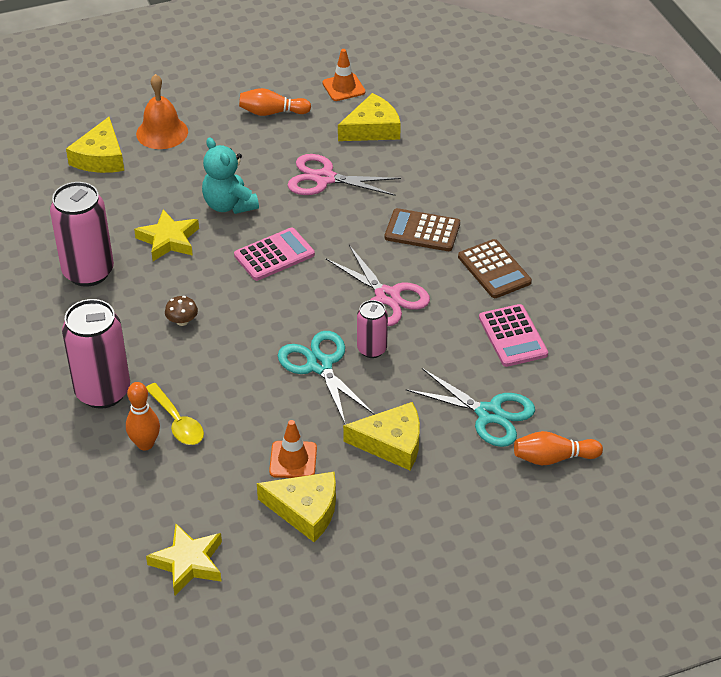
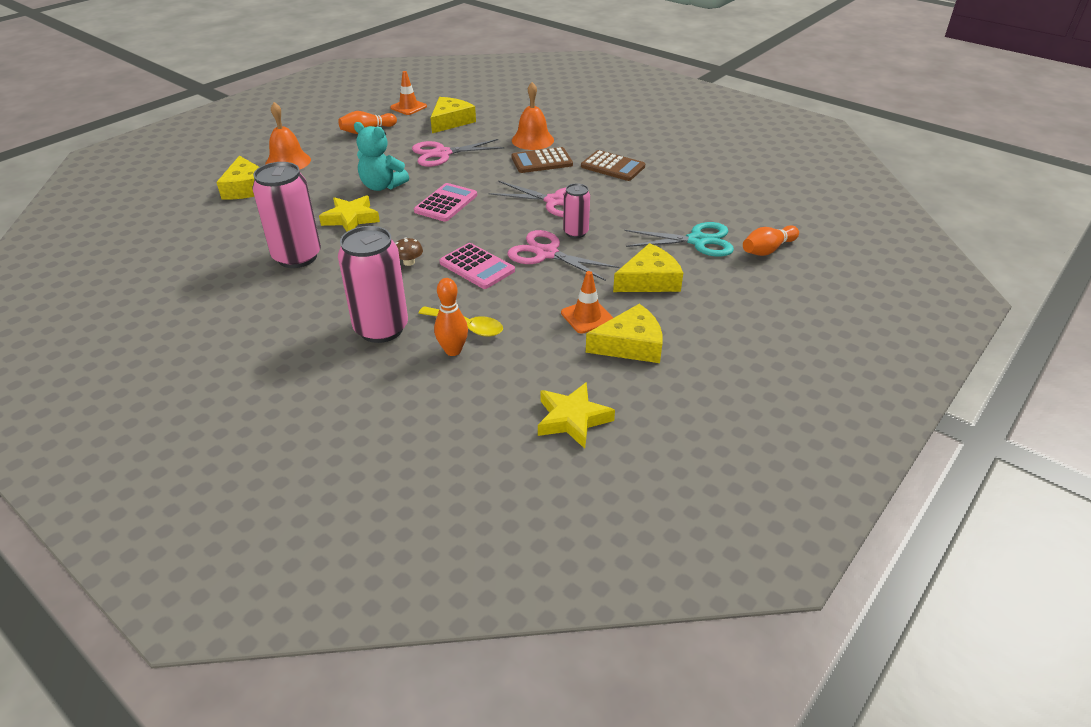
camera: 30 degrees left, 5 degrees down
(320, 365) = (547, 253): turquoise scissors -> pink scissors
(439, 193) = (532, 140): none -> orange bell
(512, 336) = (664, 196): pink calculator -> pink calculator (477, 267)

